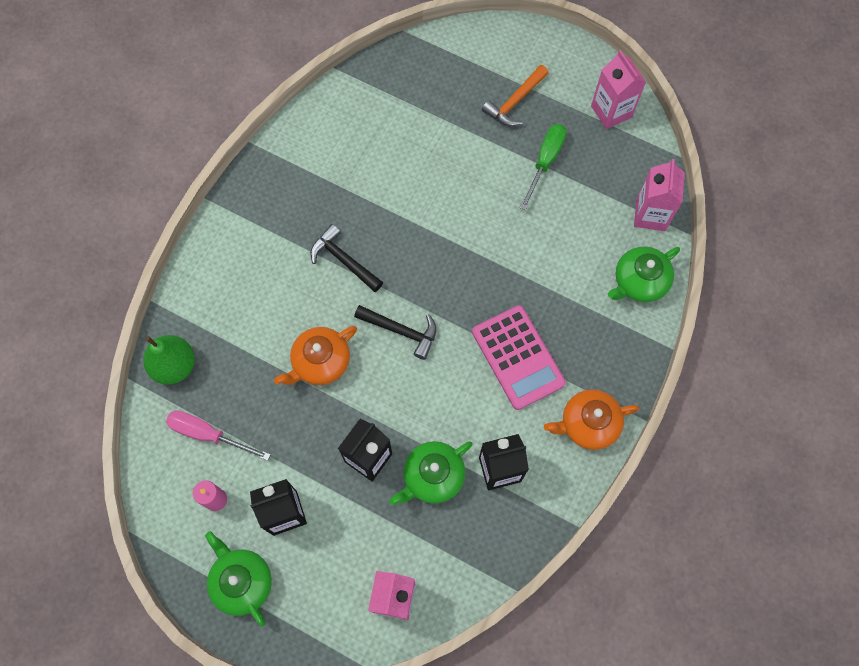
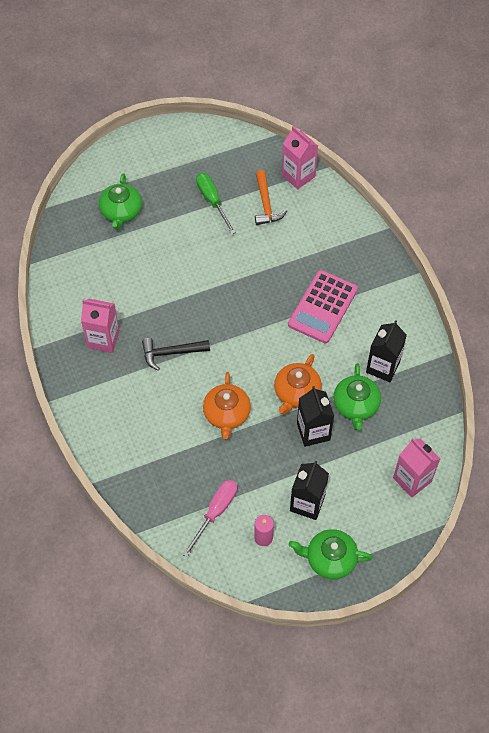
camera: 50 degrees left, 10 degrees down
(174, 365) = (150, 500): green pear -> none
(208, 434) = (215, 512): pink screwdriver -> pink screwdriver turned 150 degrees clockwise
(401, 331) = (248, 355): black hammer -> none
(515, 102) = (157, 187): orange hammer -> orange hammer (266, 204)
(518, 357) = (323, 307): pink calculator -> pink calculator turned 105 degrees clockwise
(588, 424) = (395, 302): orange teapot -> orange teapot (296, 392)
(611, 111) = (214, 145): pink carton -> pink carton (103, 339)
(639, 281) = (333, 212): green teapot -> green teapot (121, 212)

